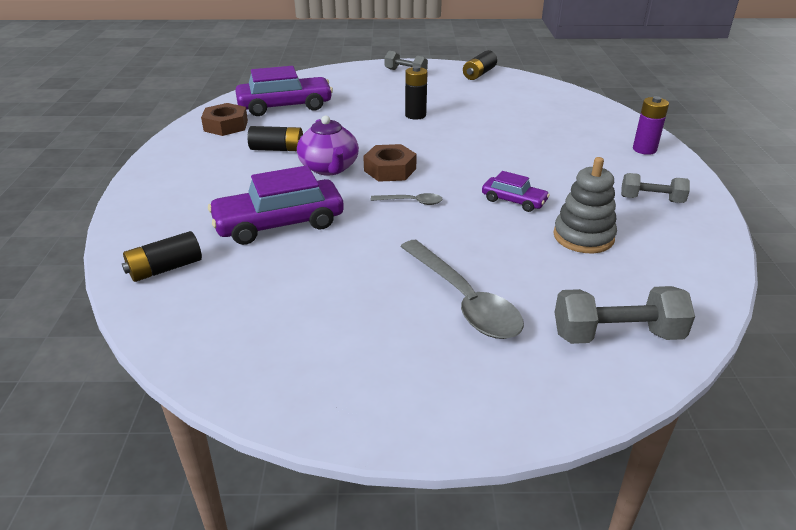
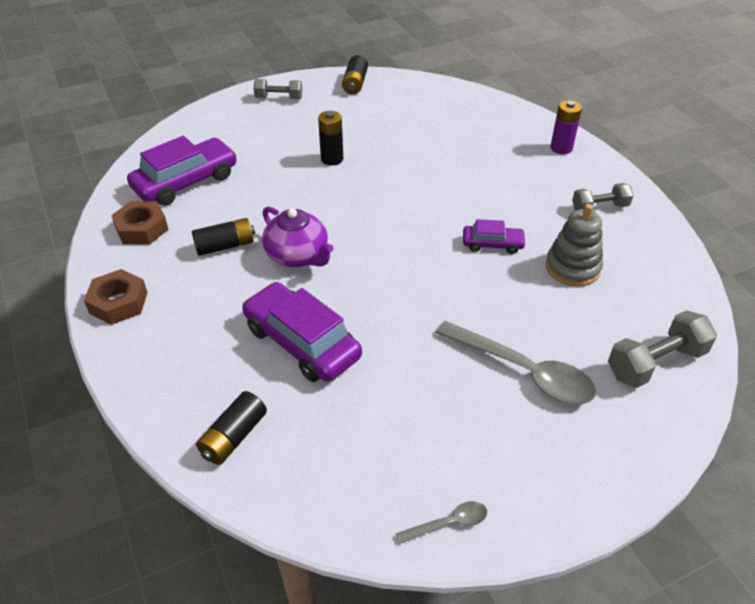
camera: 25 degrees left, 10 degrees up
(279, 223) = (302, 342): purple car -> purple car turned 90 degrees clockwise
(390, 170) = (358, 240): brown nut -> brown nut (118, 303)
(412, 202) = (406, 274): grey spoon -> grey spoon (448, 523)

